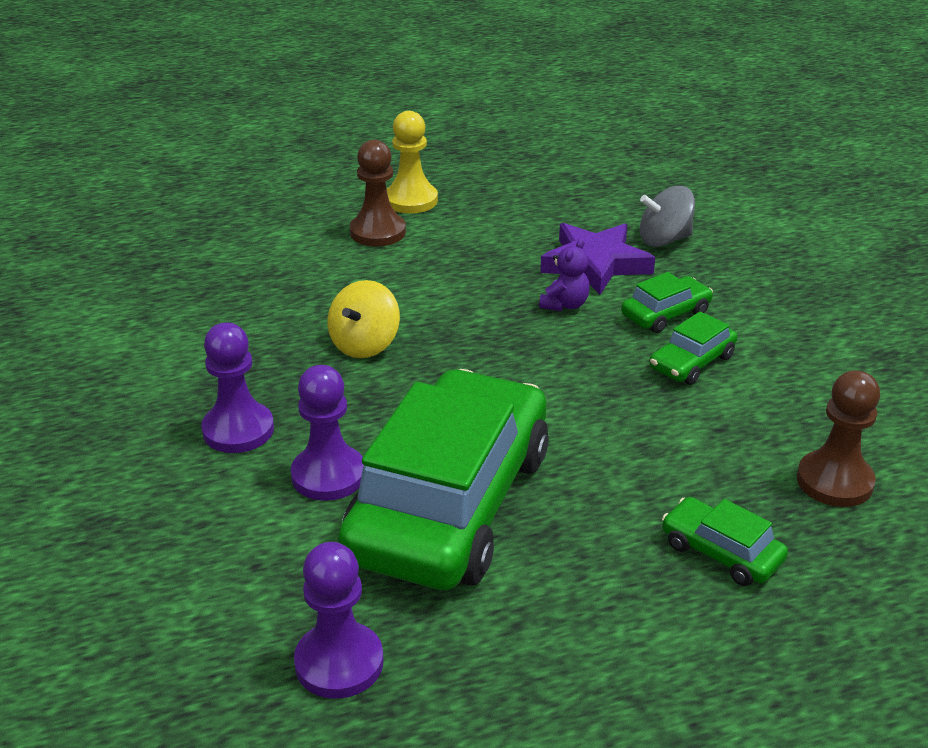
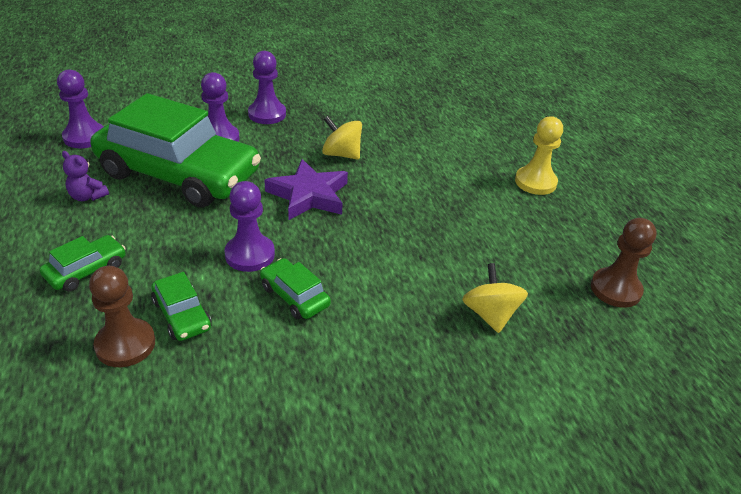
camera: 90 degrees right, 5 degrees up
(378, 232) = (484, 165): brown pawn -> brown pawn (615, 289)
(565, 305) = (382, 241): purple teddy bear -> purple teddy bear (87, 196)
(595, 263) = (445, 265): purple star -> purple star (309, 195)
(629, 405) = (250, 254): none -> purple pawn
(664, 240) = (490, 314): grey spinning top -> yellow spinning top
(665, 314) = (365, 293): green car -> green car (182, 315)

